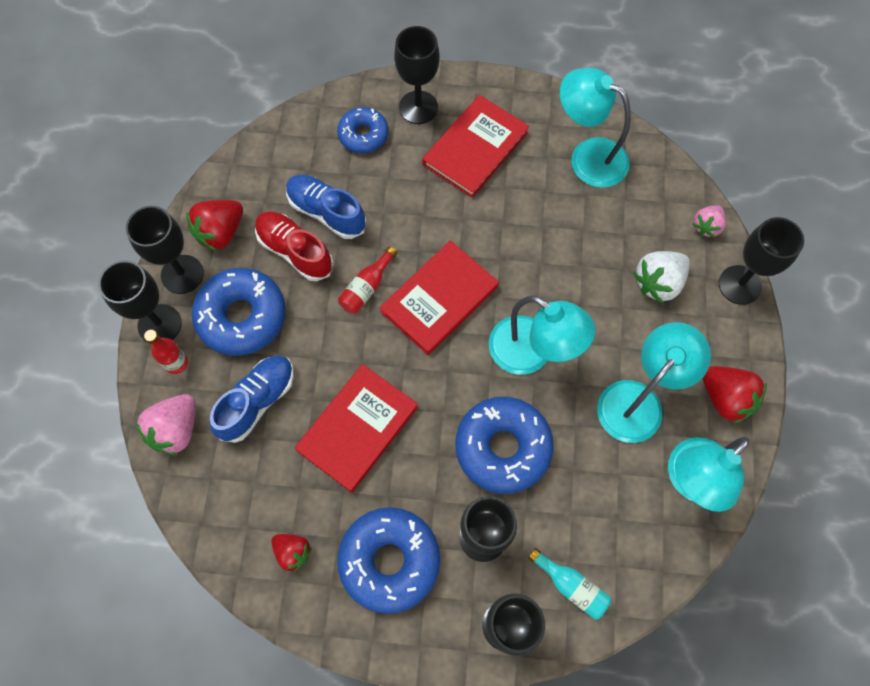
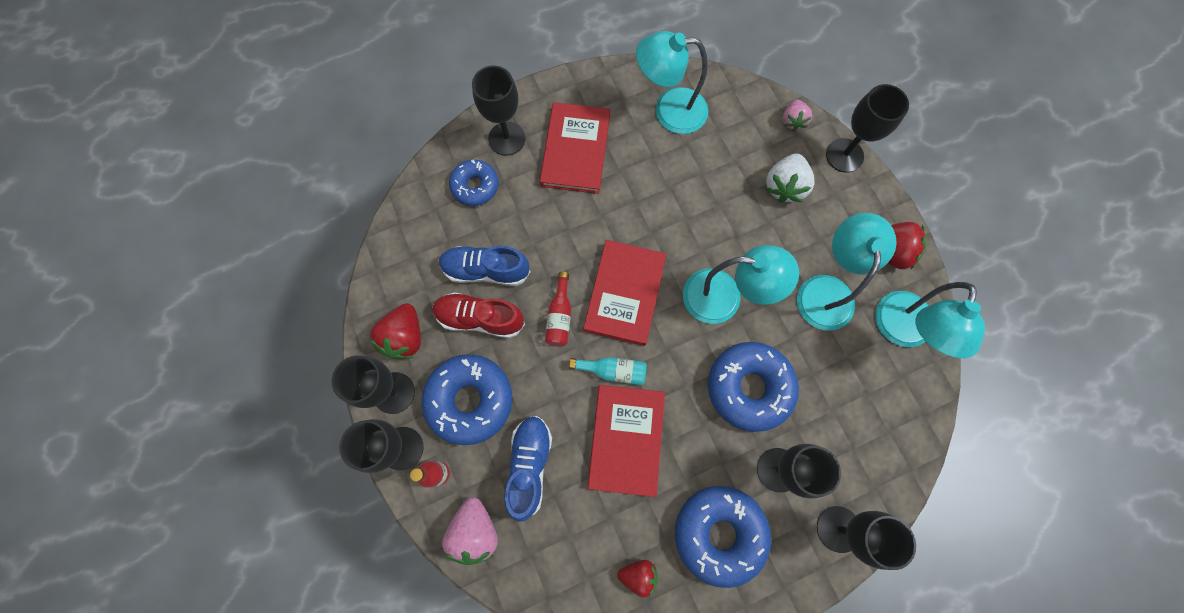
camera: 30 degrees left, 5 degrees up
(571, 586) = (866, 467): turquoise bottle -> turquoise bottle (613, 371)

